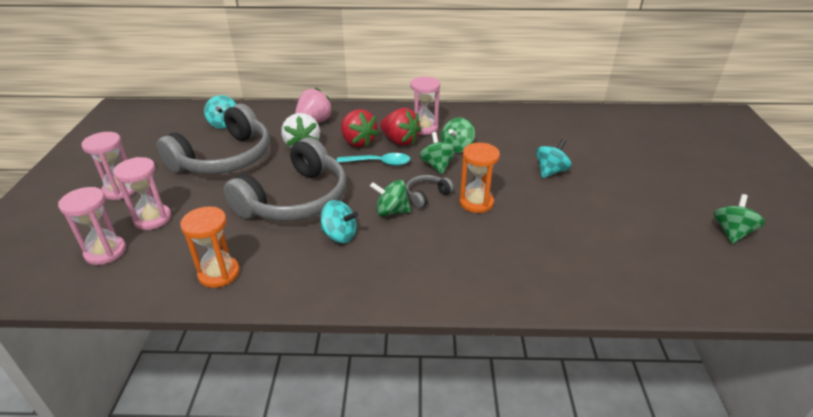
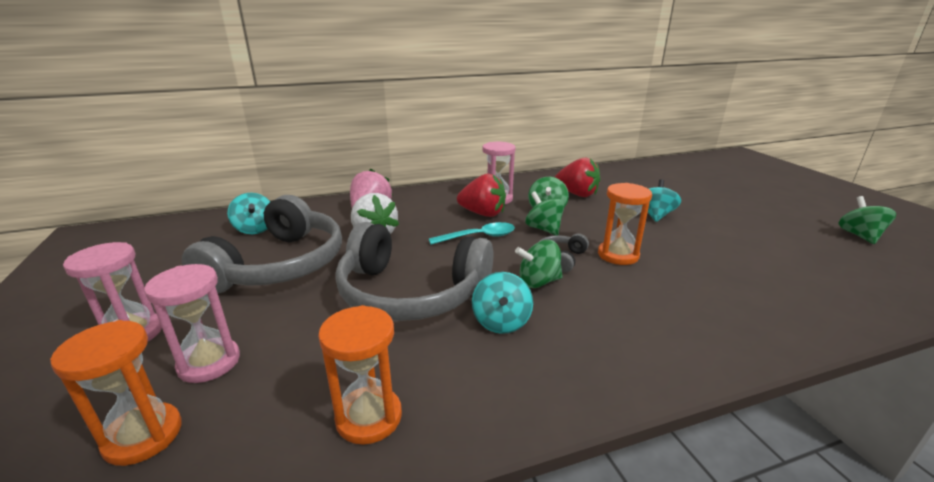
camera: 20 degrees left, 10 degrees down
(105, 252) = (143, 436): pink hourglass -> orange hourglass
(296, 199) = (411, 293): grey headphones -> grey headphones turned 90 degrees clockwise
(339, 235) = (501, 322): turquoise spinning top -> turquoise spinning top turned 90 degrees clockwise
(358, 142) = (437, 222): red strawberry -> red strawberry (577, 194)

